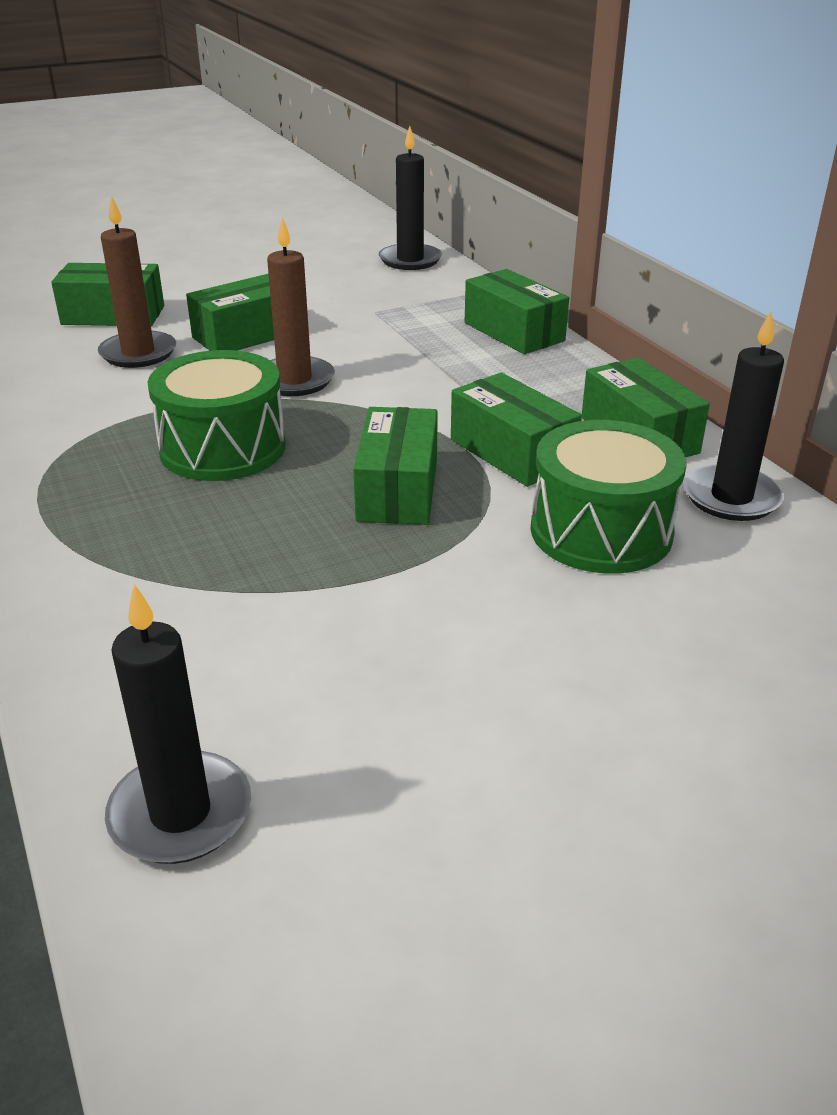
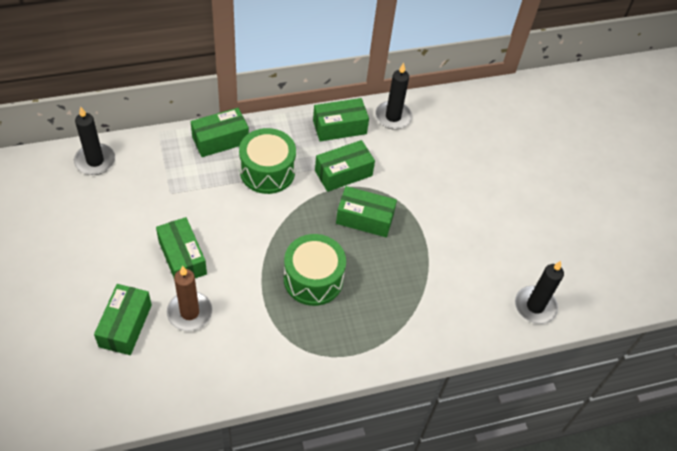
camera: 85 degrees left, 20 degrees up
(294, 380) = (248, 242): brown candle -> none
(601, 531) = (408, 162): green drum -> green drum (267, 171)

